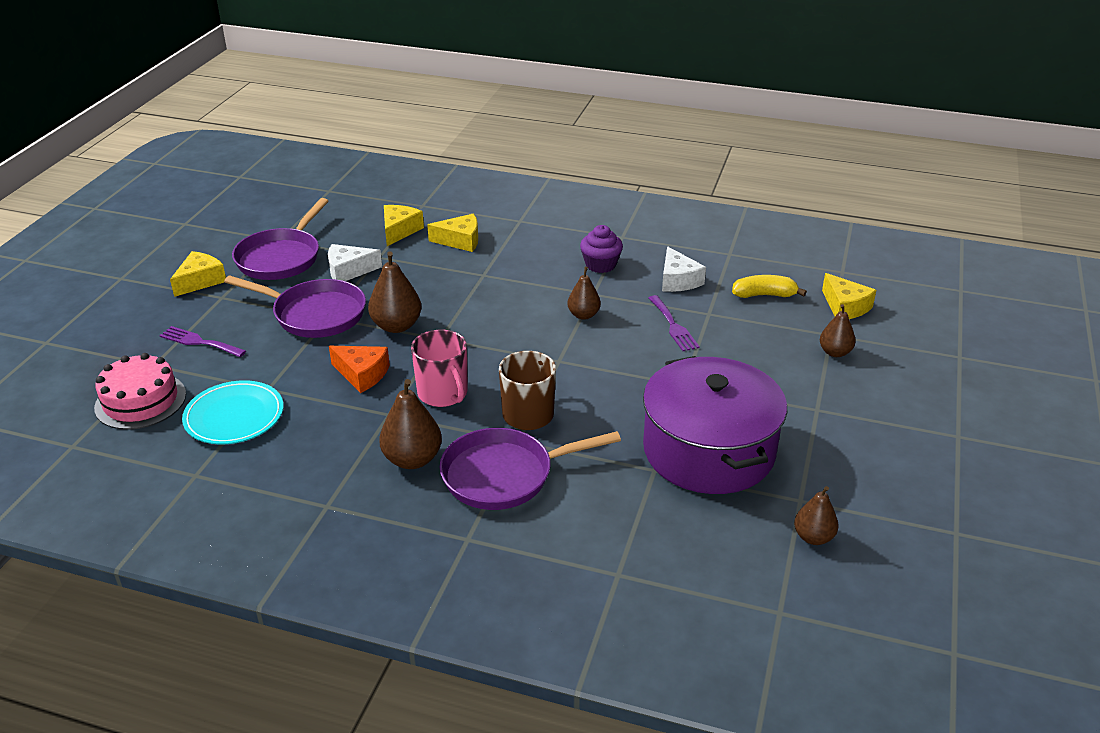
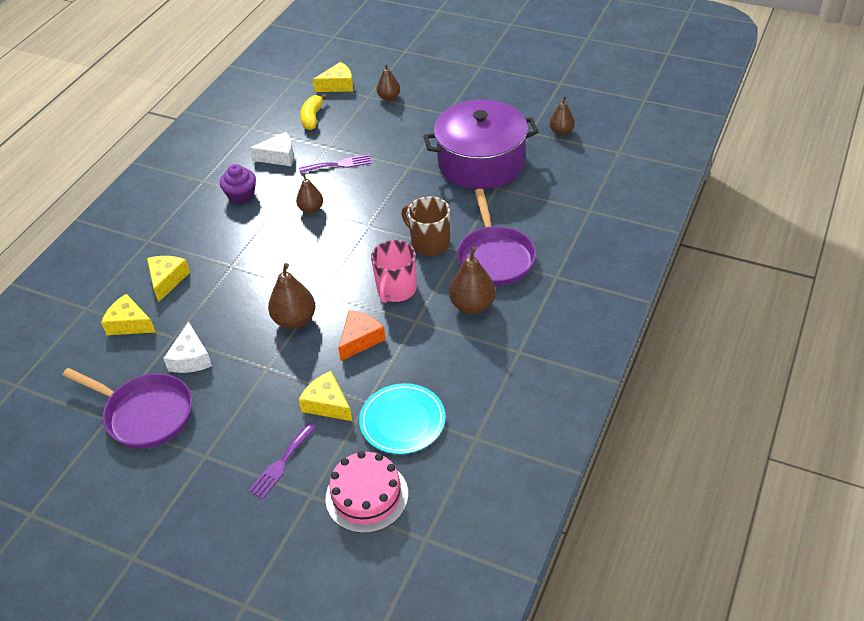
camera: 80 degrees left, 10 degrees up
(200, 281) = (166, 479): yellow cheese -> yellow cheese (327, 404)
(314, 314) = (259, 378): purple pan -> none
(443, 393) = (396, 289): pink mug -> pink mug turned 135 degrees clockwise

